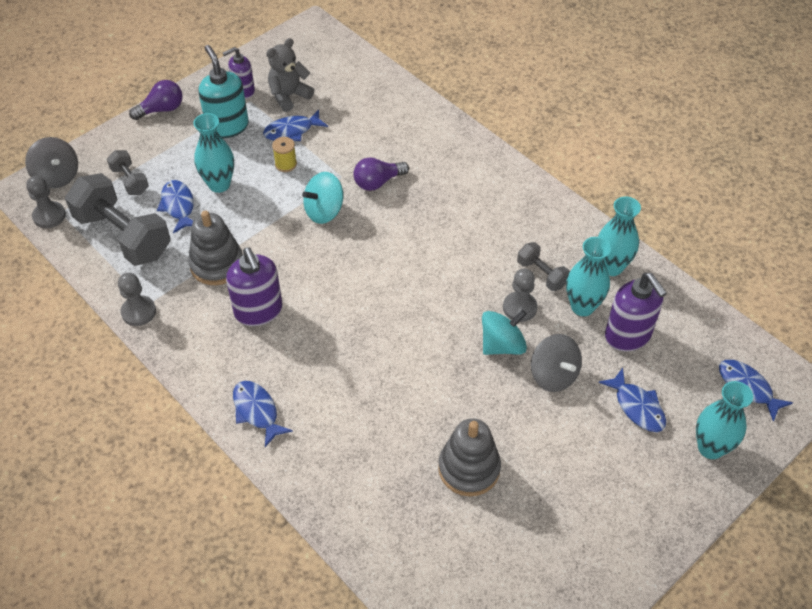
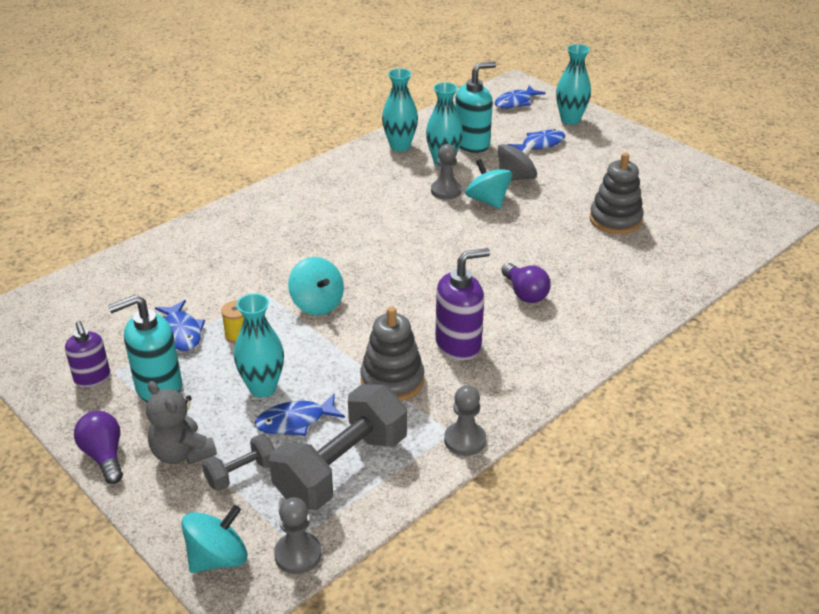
camera: 90 degrees left, 15 degrees down
(57, 176) = (218, 558): grey spinning top -> turquoise spinning top
(257, 411) = (584, 339): blue fish -> none
(289, 96) = (117, 337): grey teddy bear -> grey teddy bear (182, 453)
(378, 182) = (279, 268): purple light bulb -> purple light bulb (525, 293)
(541, 274) = (408, 179): grey dumbbell -> none
(628, 336) = (472, 144): purple soap dispenser -> turquoise soap dispenser

